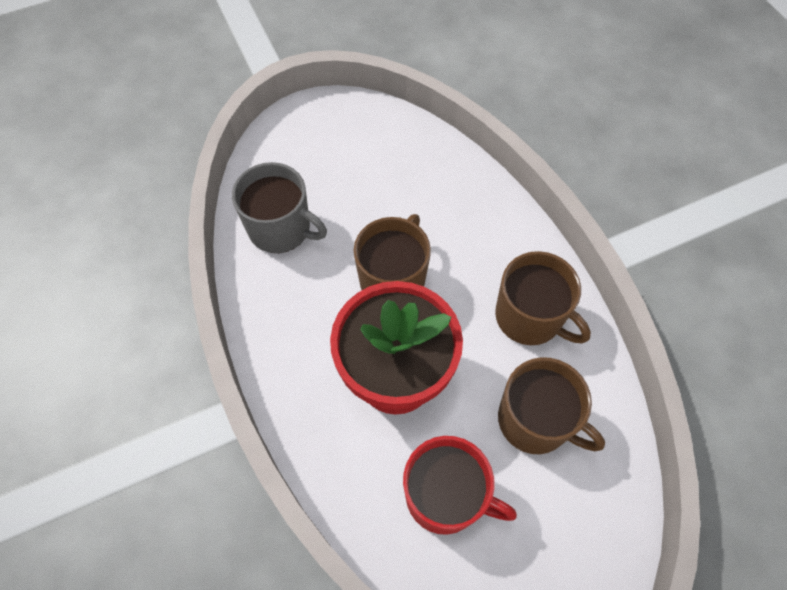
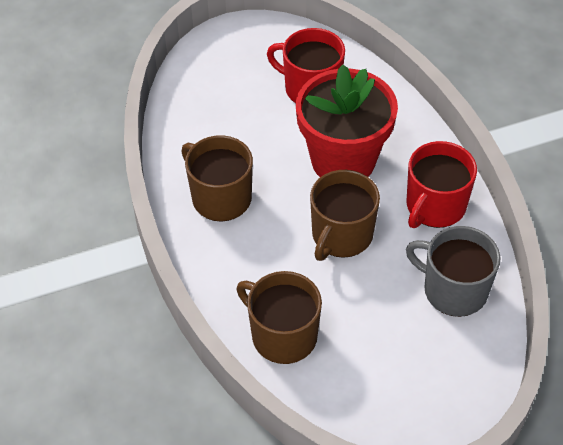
camera: 175 degrees left, 10 degrees down
(291, 321) = (435, 206): none -> red mug
(535, 420) = (234, 127): brown mug -> brown mug (282, 335)

